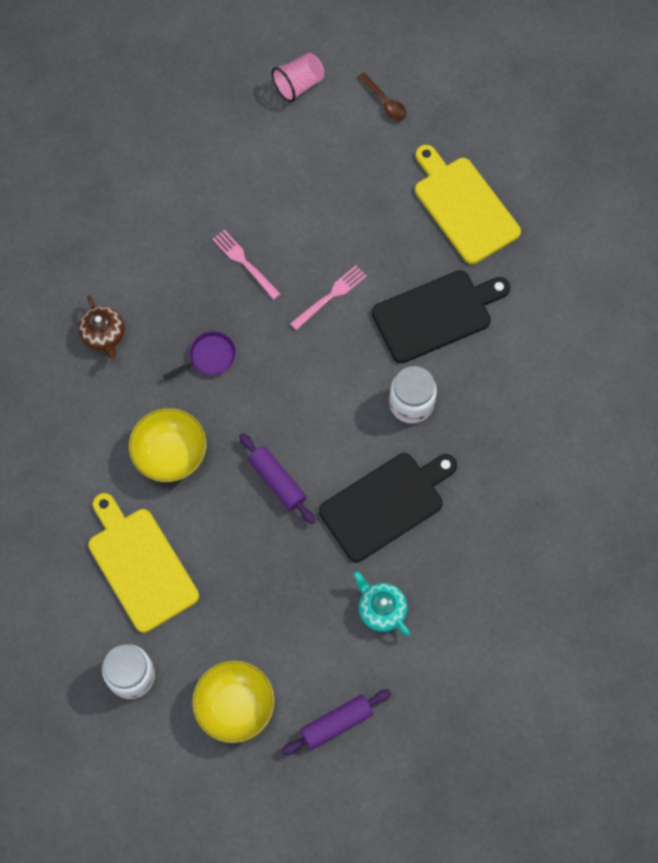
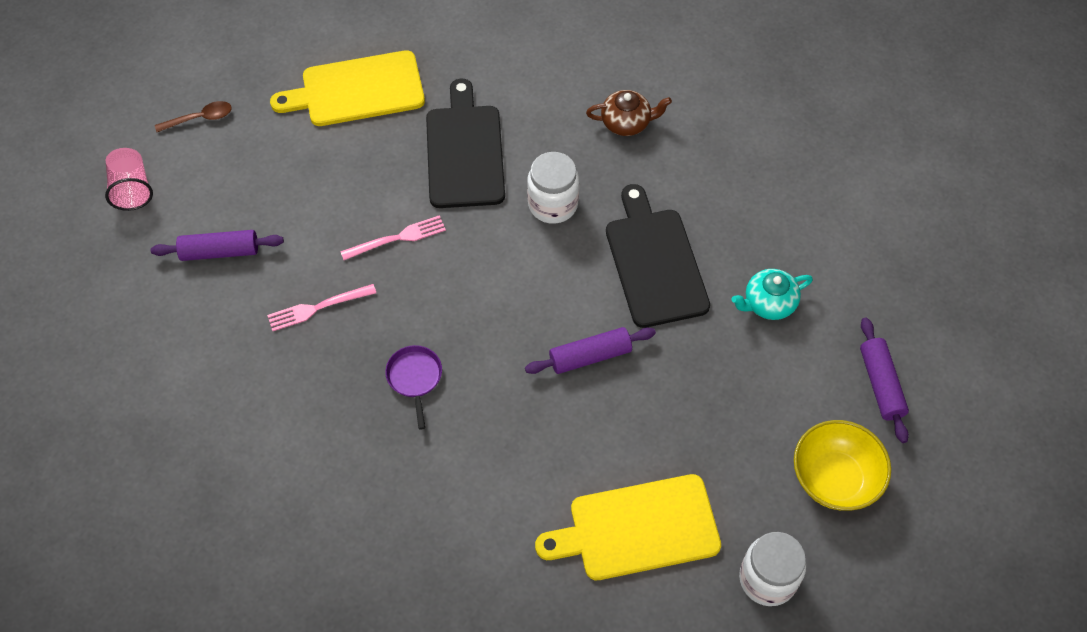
camera: 70 degrees left, 10 degrees down
(104, 335) = (335, 483): brown teapot -> brown teapot (627, 122)
(170, 454) = (515, 455): yellow bowl -> none
(267, 172) = (220, 252): none -> purple rolling pin
(331, 296) = (398, 238): pink fork -> pink fork turned 90 degrees clockwise

